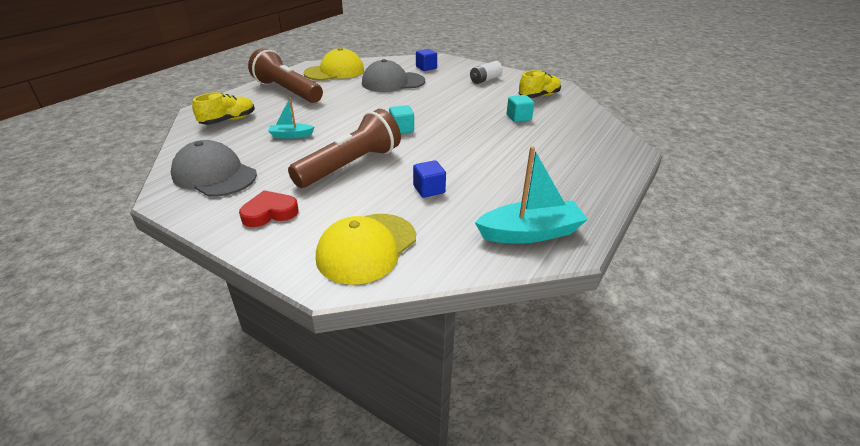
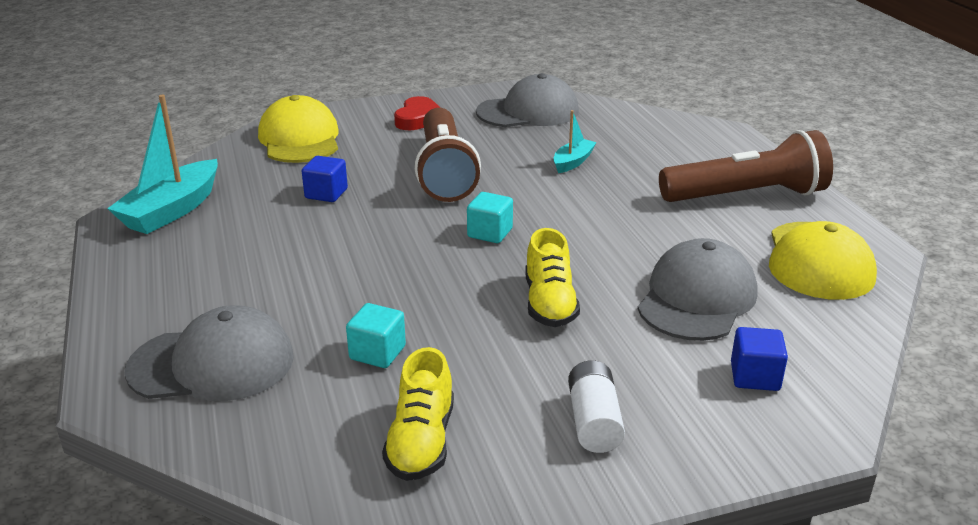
camera: 130 degrees right, 5 degrees down
(228, 120) = (669, 140): yellow shoe -> yellow shoe (549, 304)
(584, 142) = (212, 364): none -> grey cap

